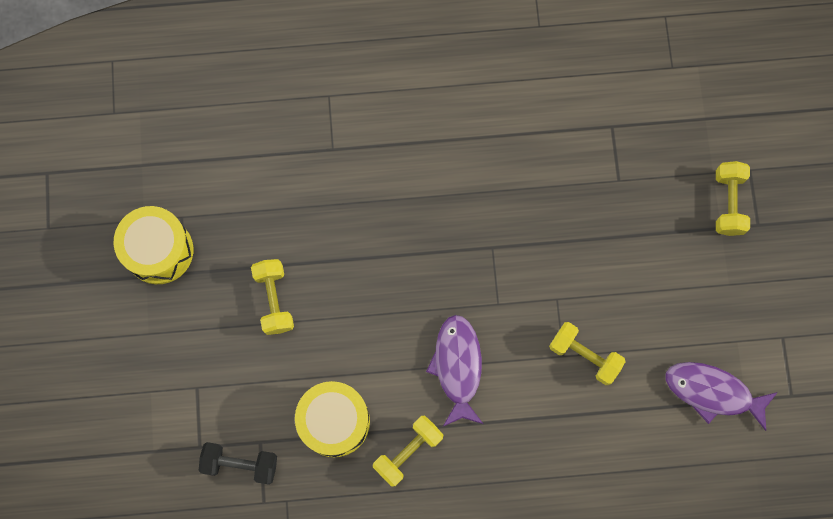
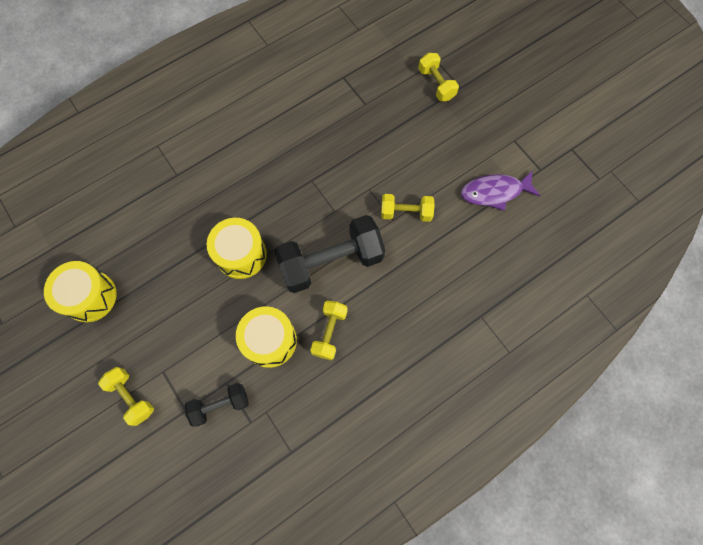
camera: 30 degrees left, 5 degrees down
(274, 300) = (187, 285): yellow dumbbell -> yellow dumbbell (132, 397)
(356, 296) = (241, 254): none -> yellow drum
(457, 367) = (331, 262): purple fish -> black dumbbell

